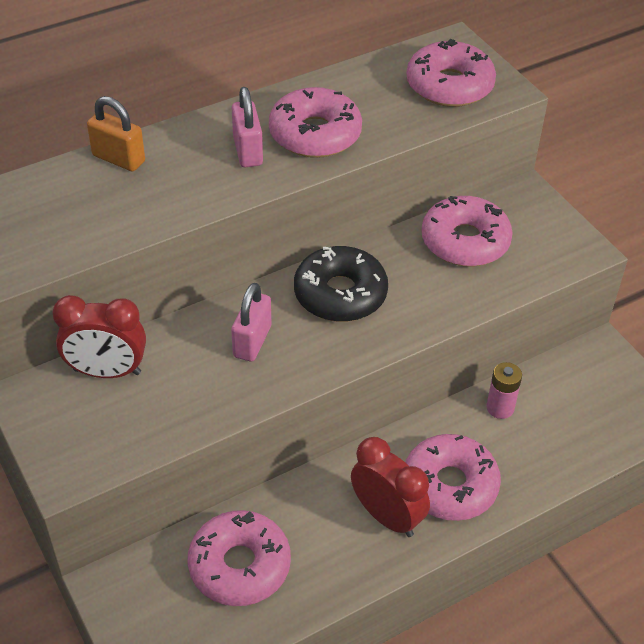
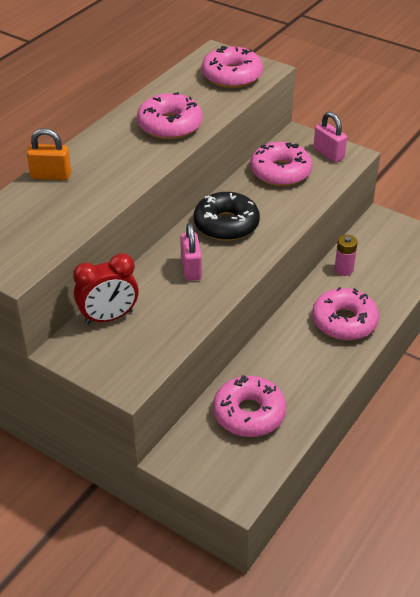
camera: 25 degrees left, 5 degrees down
(248, 151) = (134, 147): pink padlock -> pink padlock (328, 154)
(387, 516) = (319, 352): red clock -> none

